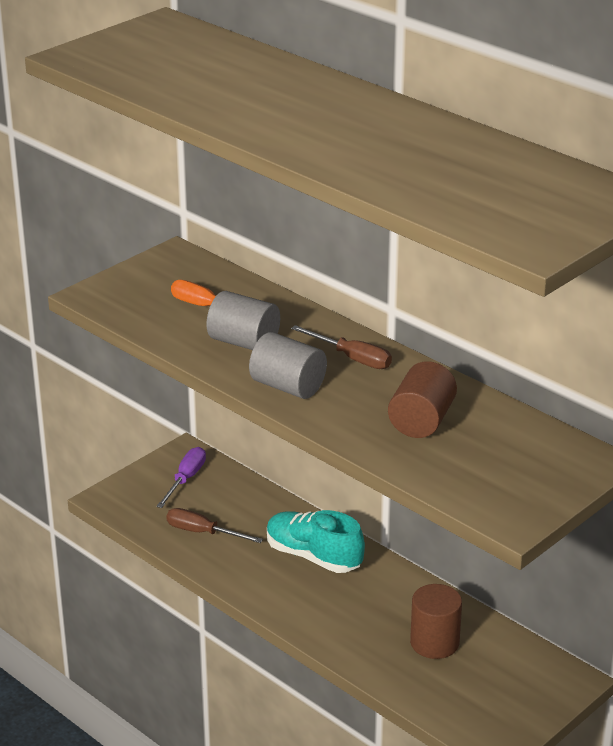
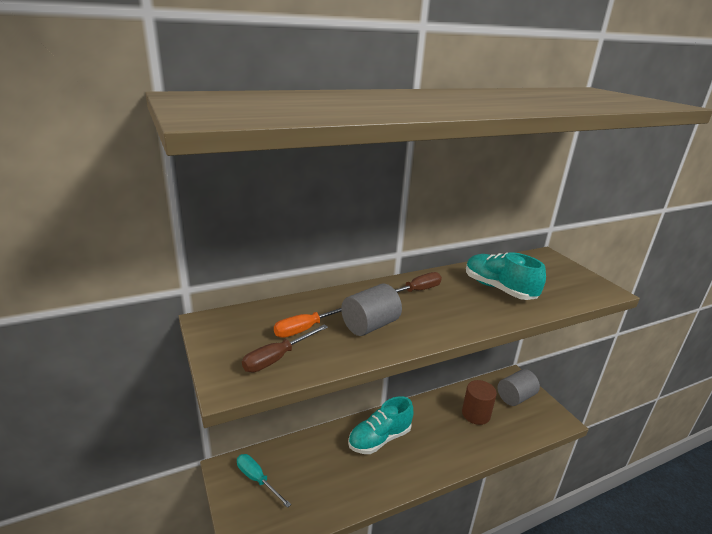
camera: 70 degrees left, 5 degrees down
(186, 479) = (257, 479): purple screwdriver -> turquoise screwdriver
(203, 532) = (325, 490): brown screwdriver -> brown screwdriver (277, 358)
(288, 387) = (441, 323): grey cylinder -> grey cylinder (515, 397)
(421, 421) = (499, 289): brown cylinder -> turquoise shoe

